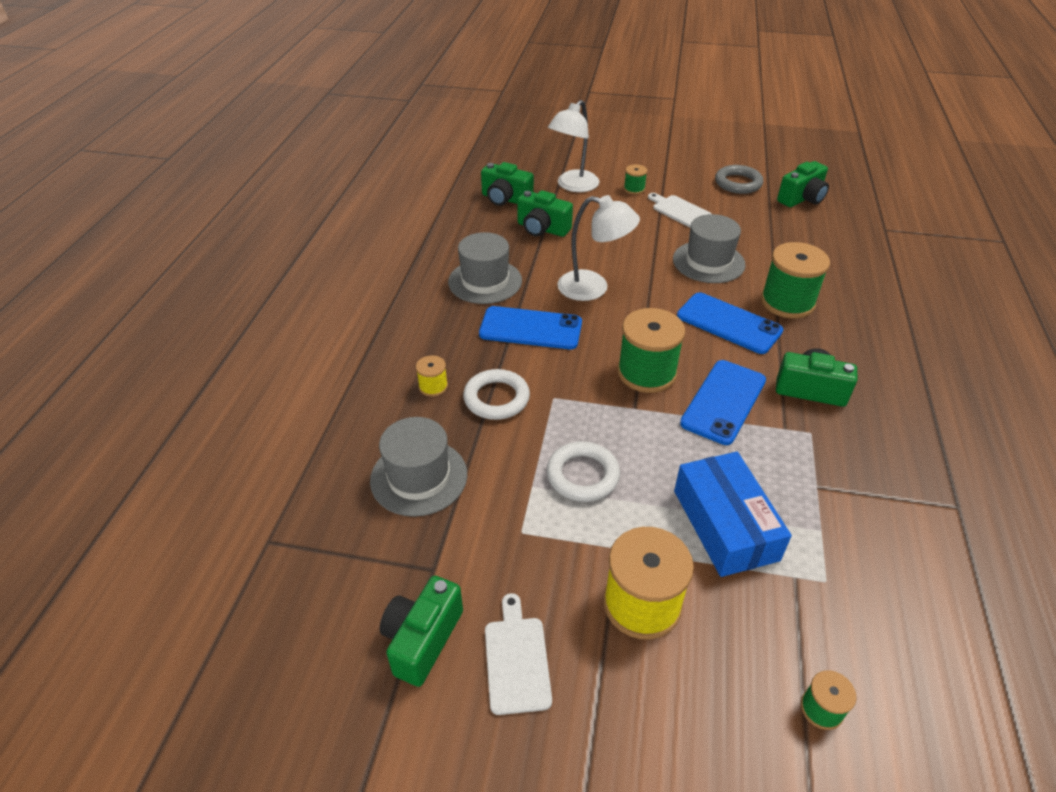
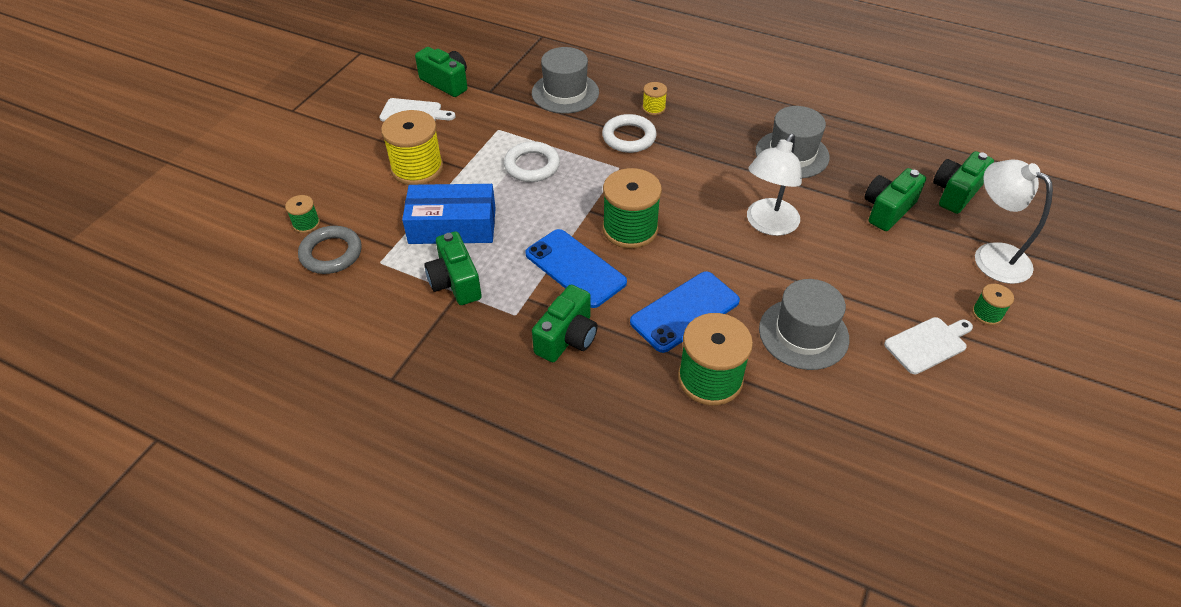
camera: 105 degrees right, 5 degrees up
(530, 328) = (712, 170): blue phone -> none
(738, 183) = (1012, 441): grey ring -> grey ring (331, 253)
(802, 198) = (966, 510): green camera -> green camera (455, 282)

